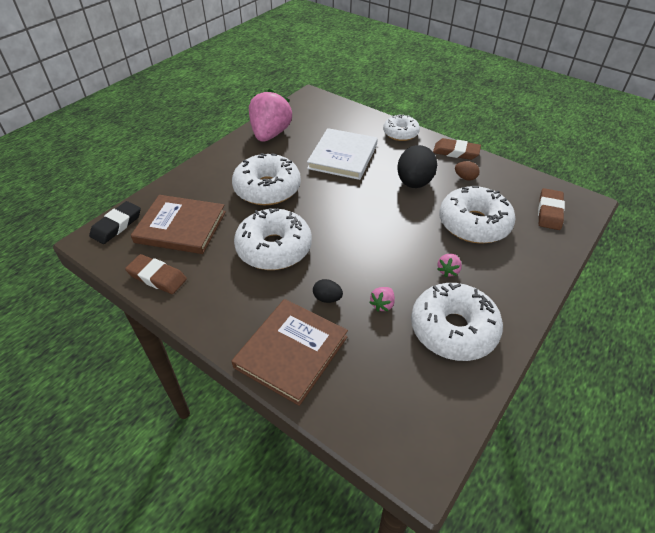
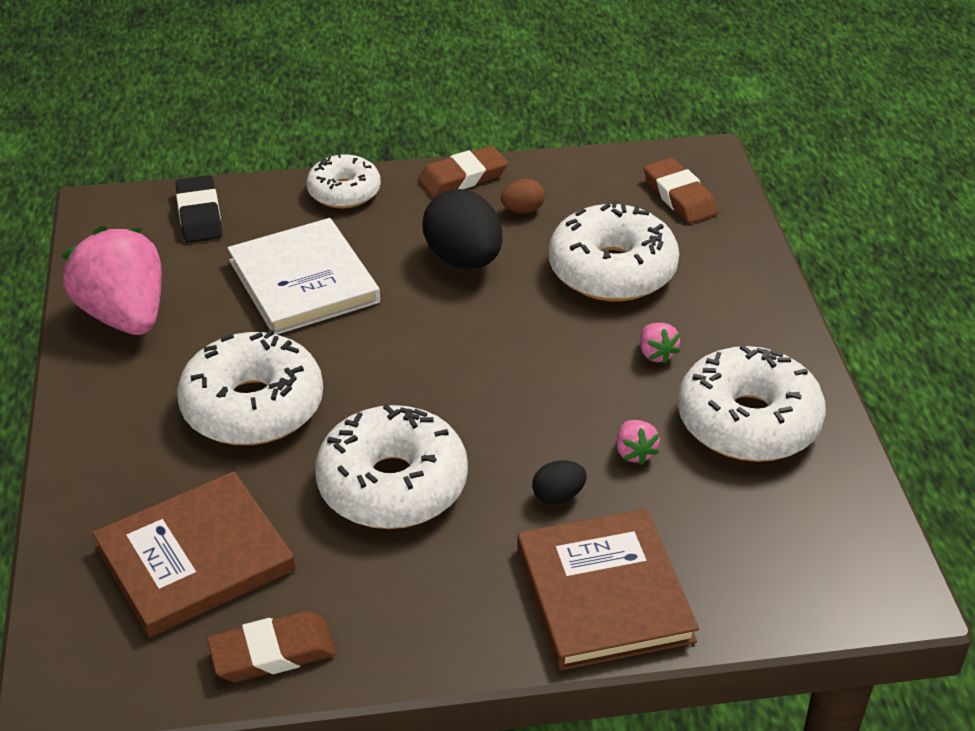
camera: 45 degrees left, 5 degrees down
(116, 225) = (72, 636): black eraser -> black eraser (199, 215)

